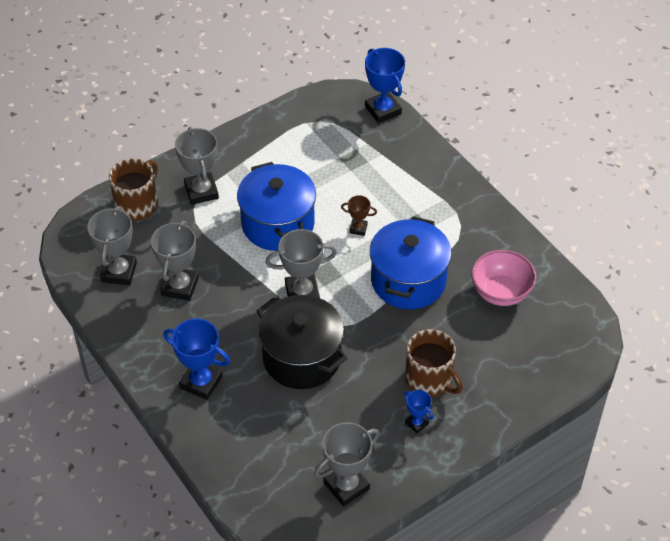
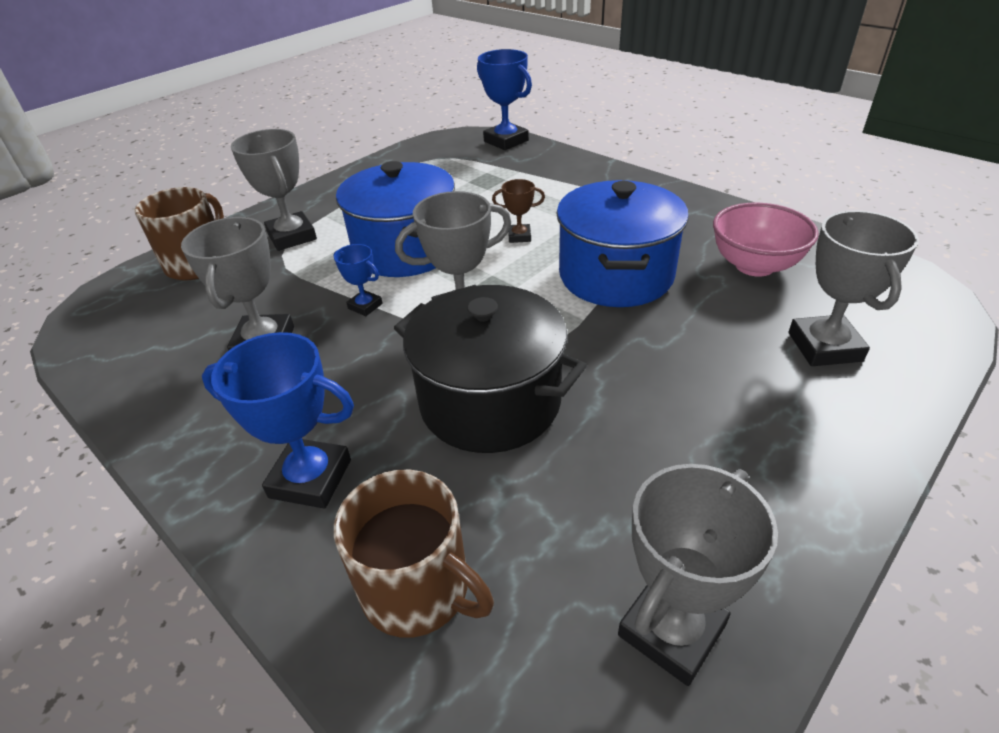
camera: 10 degrees left, 10 degrees down
(119, 272) = (162, 342): grey trophy -> grey trophy (824, 347)
(416, 423) = (744, 466): blue trophy -> blue trophy (365, 306)
(429, 379) = (723, 391): brown mug -> brown mug (418, 589)

